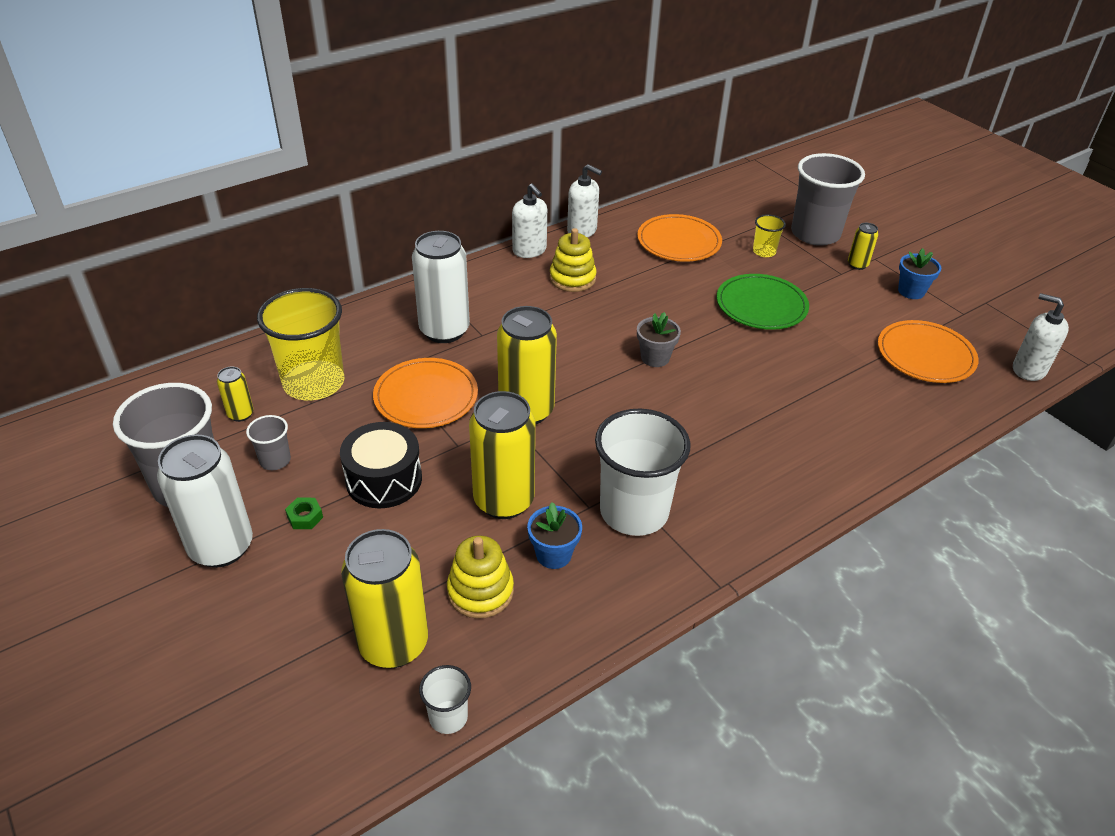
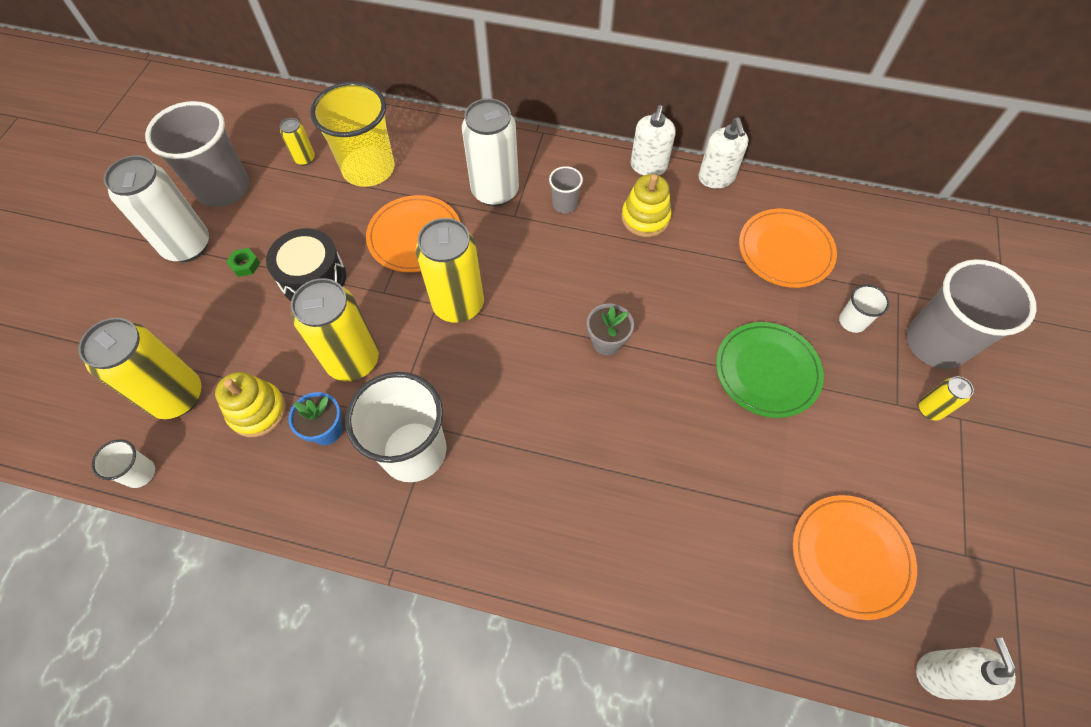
camera: 50 degrees right, 20 degrees up
(275, 460) = (280, 209): grey cup -> grey cup (564, 204)
(764, 251) = (852, 321): yellow cup -> white cup
(911, 291) = (944, 483): blue flower pot -> none

